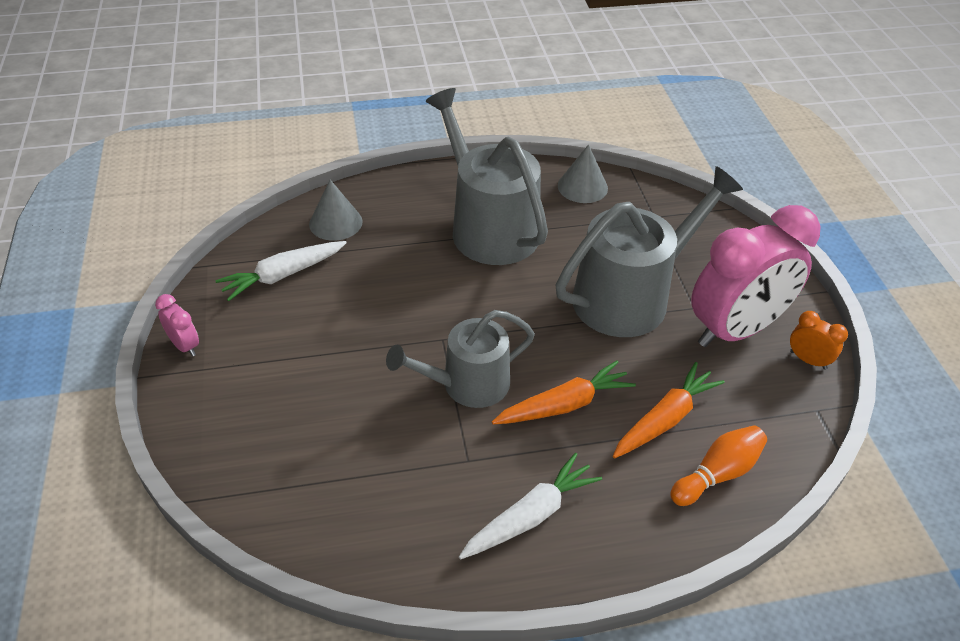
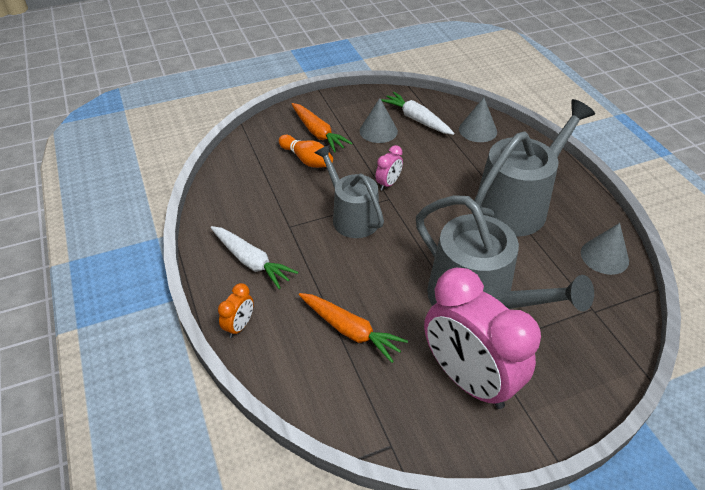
camera: 80 degrees right, 0 degrees up
(185, 345) = (345, 98): pink clock -> pink clock (388, 183)
(290, 321) = (378, 131): none -> grey cone
(564, 405) = (348, 269): orange carrot -> orange carrot (318, 133)
(717, 474) = (304, 367): orange bowling pin -> orange bowling pin (307, 160)
(808, 360) = (452, 441): orange clock -> orange clock (239, 326)

